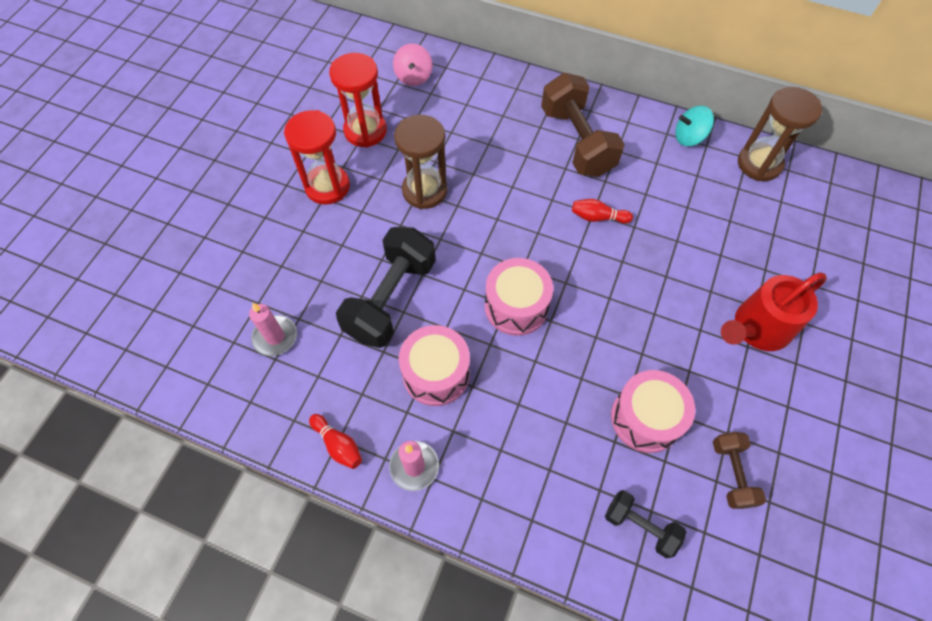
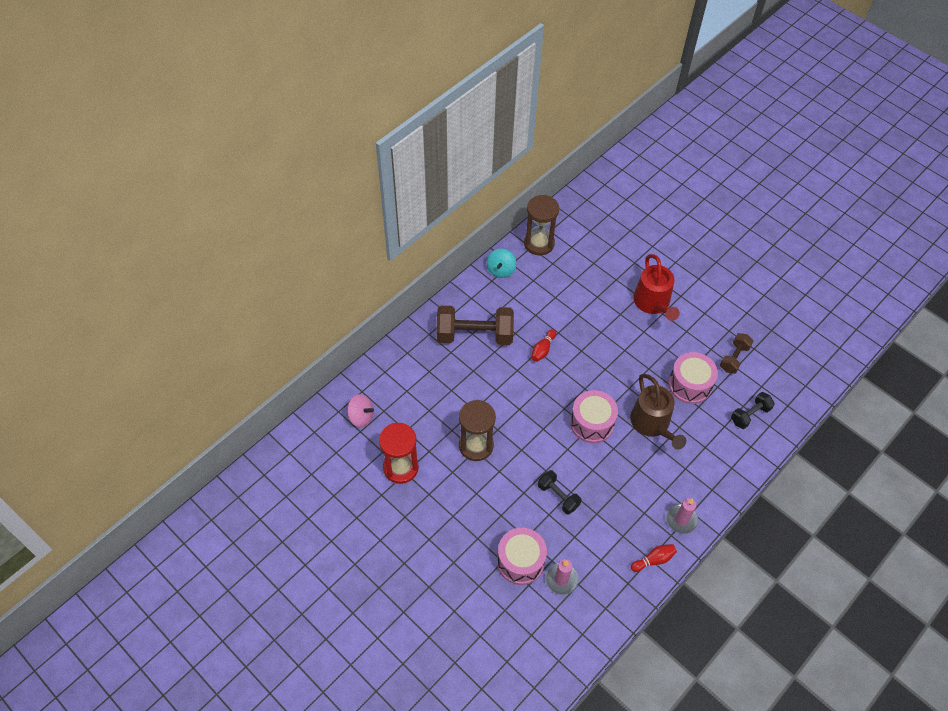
camera: 70 degrees left, 5 degrees down
(327, 186) = (443, 510): red hourglass -> none
(390, 299) = (558, 496): black dumbbell -> black dumbbell, size x0.53
(436, 373) = (623, 487): pink drum -> pink drum (520, 561)
(553, 383) = (652, 424): none -> brown watering can
(731, 473) = (734, 358): brown dumbbell -> brown dumbbell turned 75 degrees counterclockwise

